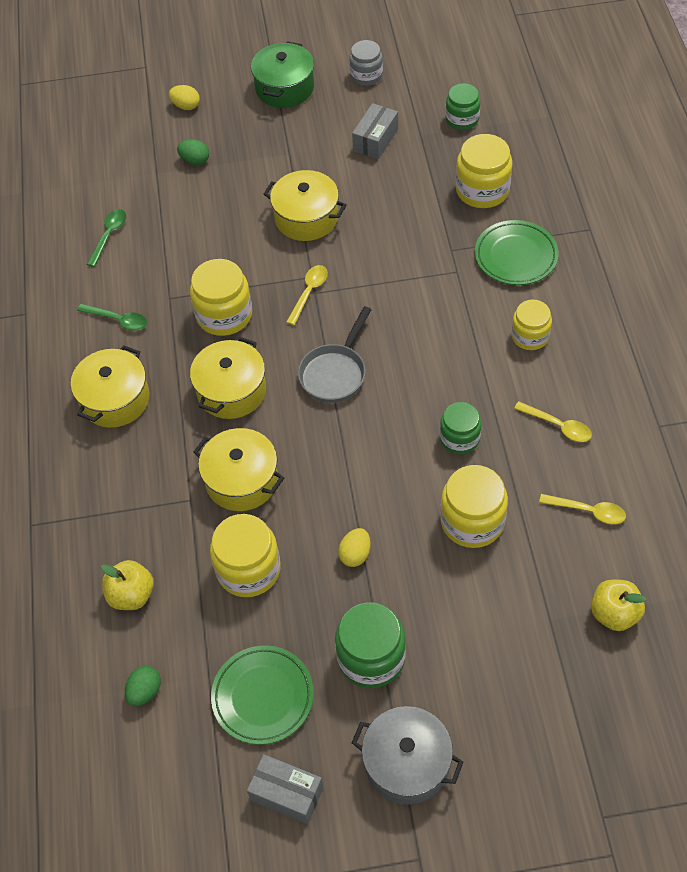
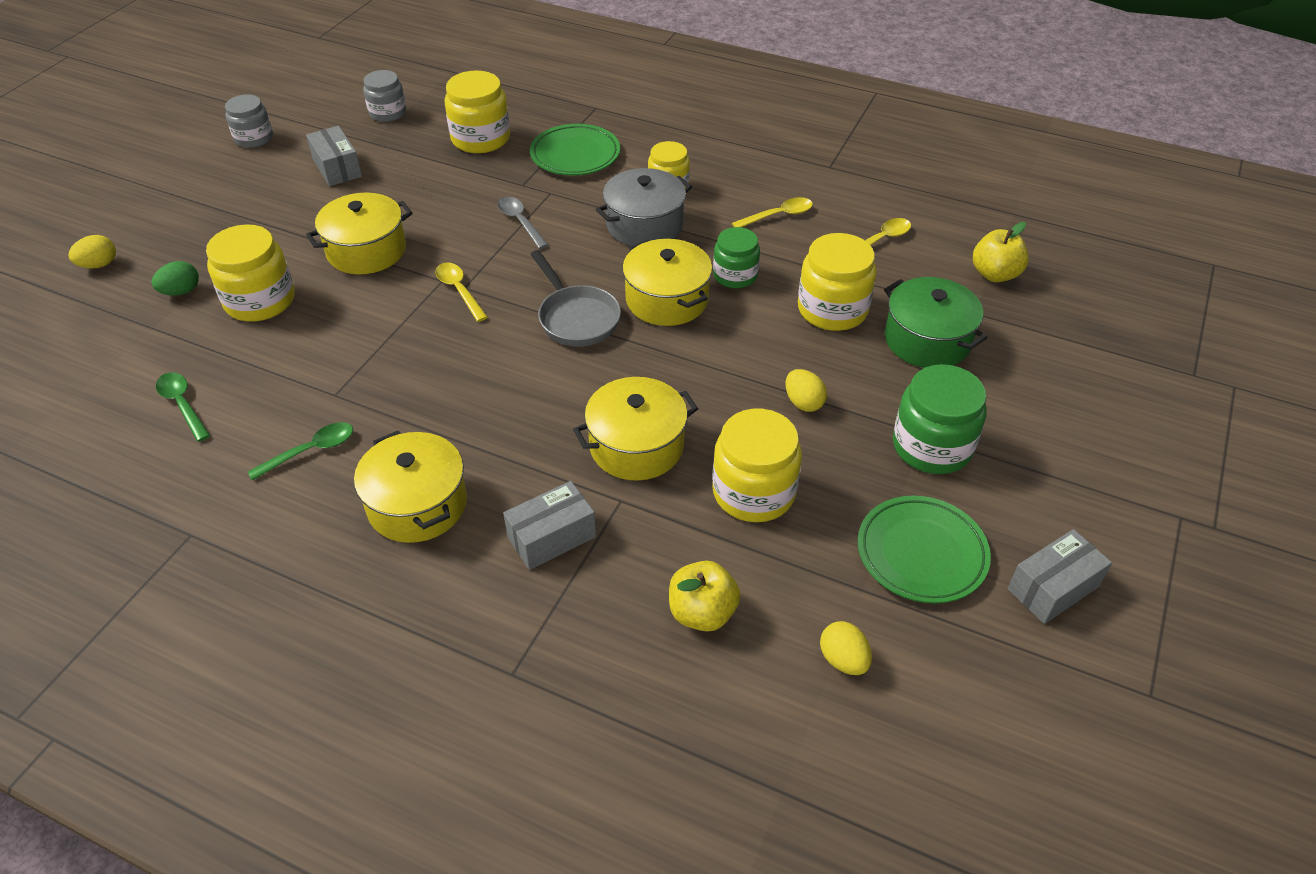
camera: 60 degrees left, 10 degrees down
(136, 482) = (552, 537): none -> grey box
(145, 691) = (843, 660): green egg -> yellow egg
(224, 315) = (411, 362): yellow jar -> yellow jar (260, 301)
(231, 391) = (514, 401): yellow pot -> yellow pot (667, 299)
(284, 88) = (187, 191): green pot -> green pot (927, 340)
(407, 763) = (1069, 476): grey pot -> grey pot (644, 225)
(408, 277) = (520, 222): none -> grey spoon
(462, 119) = (388, 113): green jar -> grey jar

